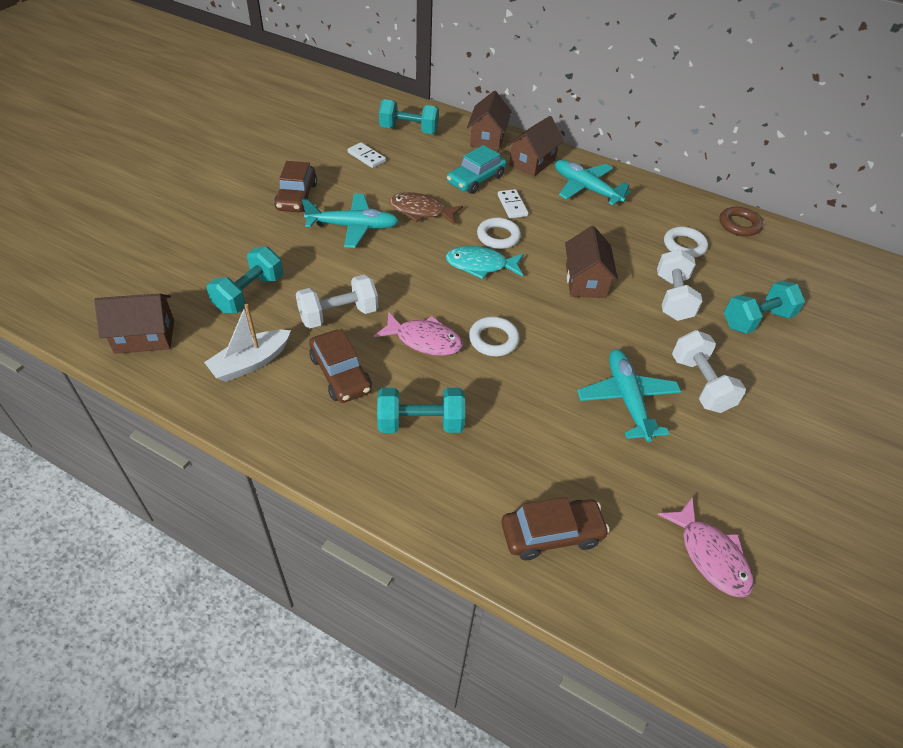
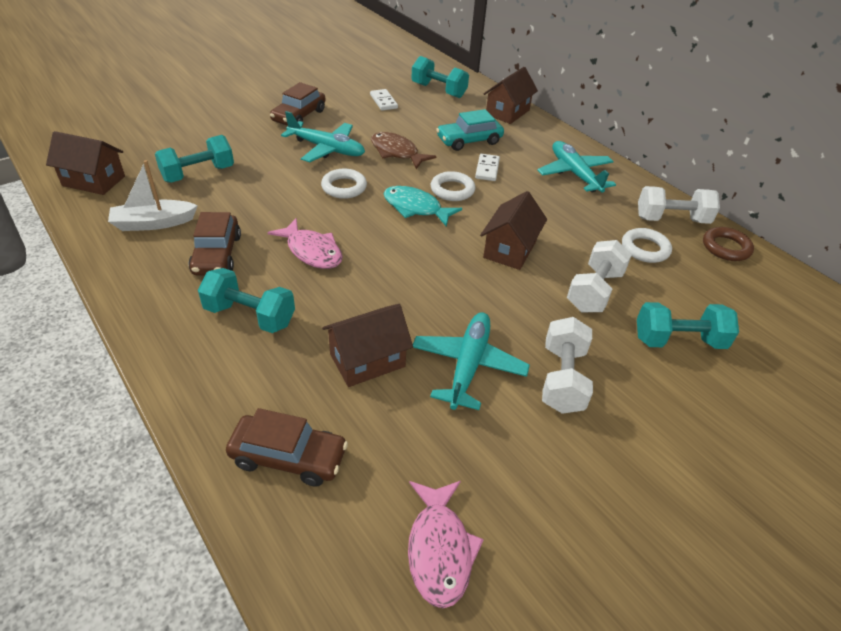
camera: 25 degrees right, 5 degrees down
(339, 315) = (256, 210): white dumbbell -> white dumbbell (671, 219)
(493, 339) = (376, 270): white ring -> white ring (344, 187)
(532, 162) = (536, 140): brown house -> brown house (367, 360)

